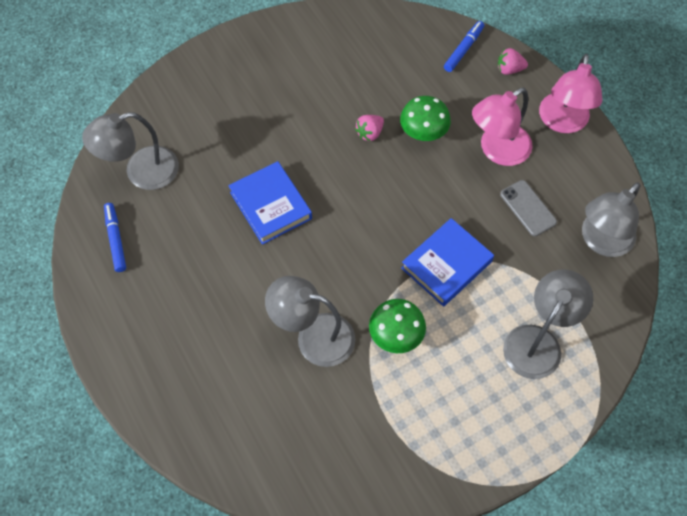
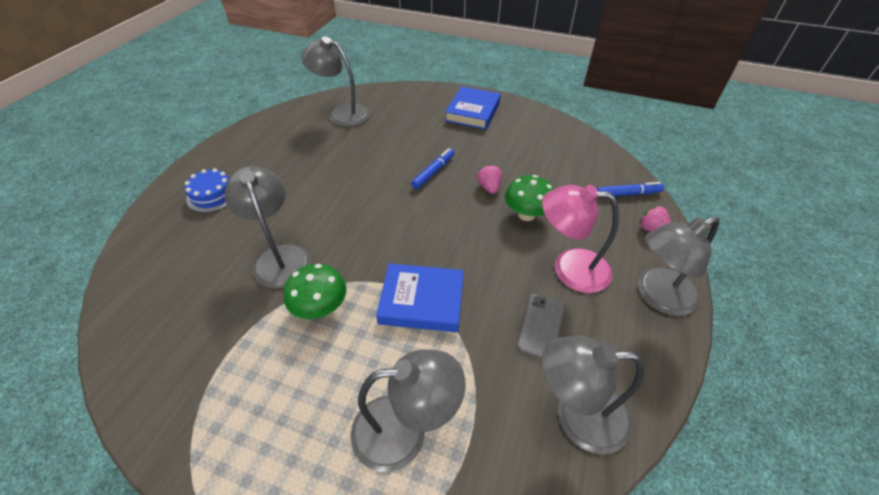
camera: 50 degrees right, 15 degrees down
(116, 240) = (283, 129): blue marker -> blue marker (433, 172)
(174, 353) = (213, 195): none -> blue cake
(271, 205) = (374, 175): blue book -> blue book (473, 112)
(370, 133) = (489, 187): pink strawberry -> pink strawberry turned 75 degrees clockwise
(562, 122) = (657, 296): pink lamp -> grey lamp

